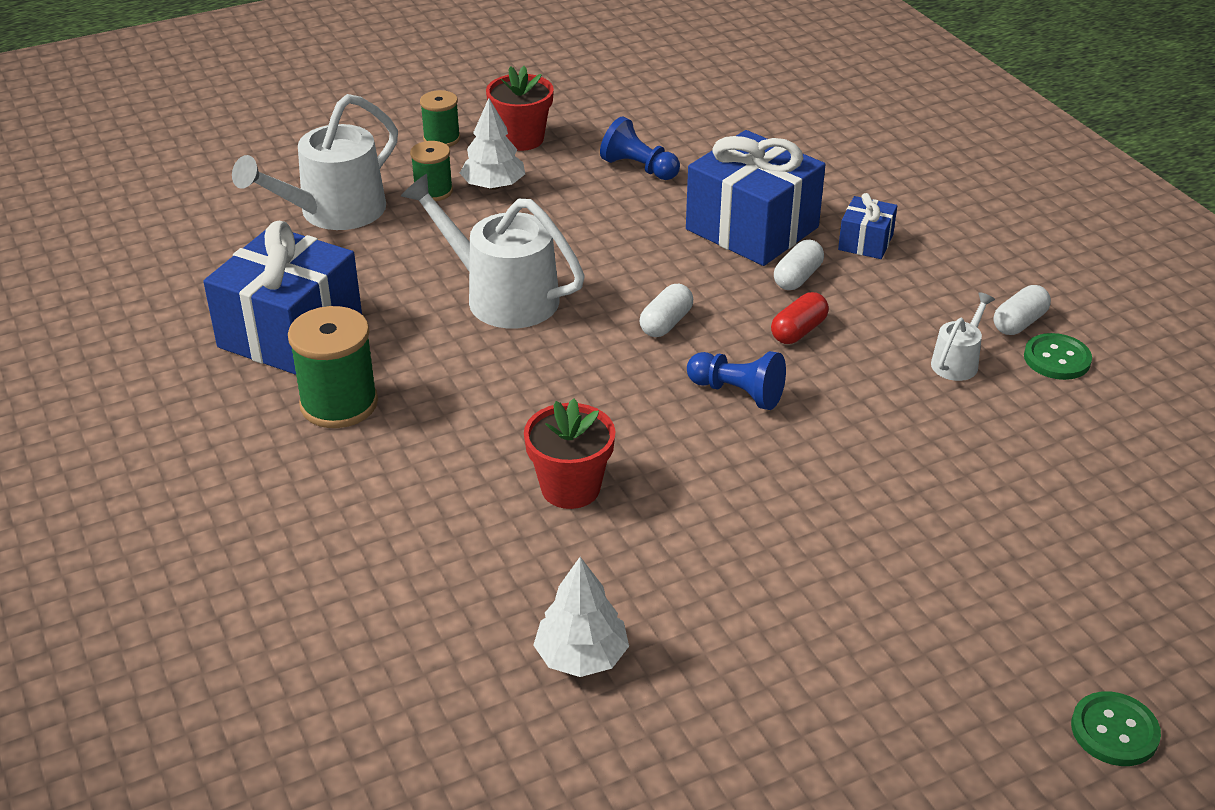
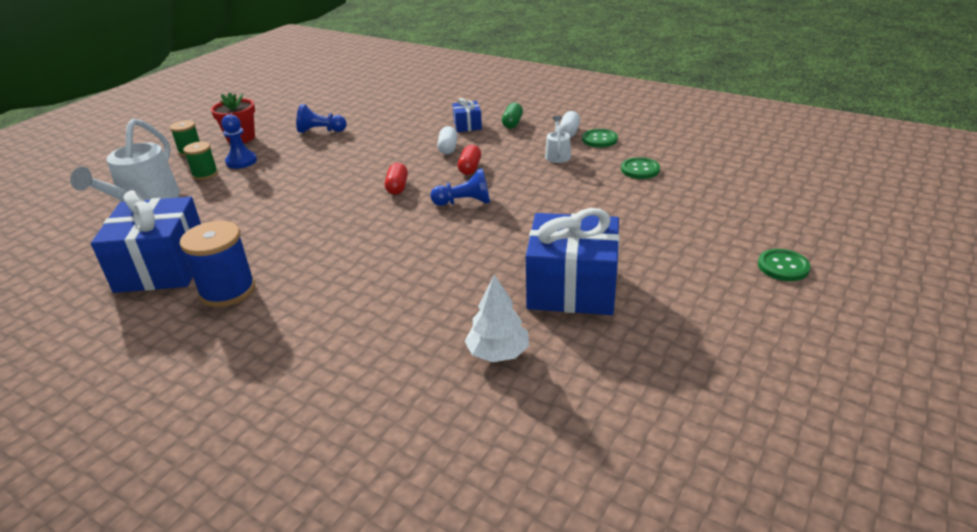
camera: 30 degrees left, 5 degrees down
(339, 404) = (227, 290): green spool -> blue spool
(493, 186) = (241, 161): white tree -> blue pawn
(502, 296) = (291, 206): white watering can -> none
(570, 488) = (413, 276): red flower pot -> none
(666, 323) = (397, 187): white capsule -> red capsule
(752, 228) = (405, 137): blue gift -> blue gift (572, 288)
(942, 266) = (512, 123): none -> green capsule
(1066, 448) = (640, 170): none -> green button

